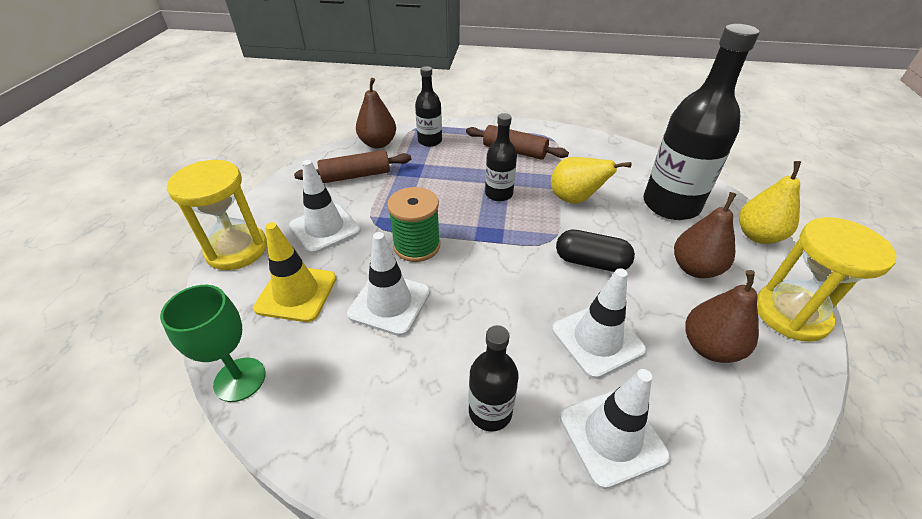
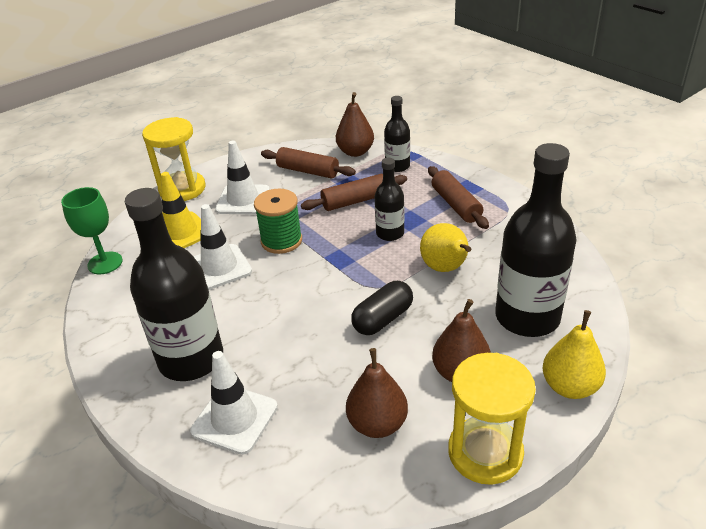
camera: 45 degrees right, 5 degrees down
(434, 182) = (355, 201): none -> brown rolling pin
(490, 411) = (191, 359): black bottle -> black bottle, size x1.92
(591, 262) = (383, 319): black capsule -> black capsule turned 75 degrees clockwise
(597, 339) = (308, 367): white traffic cone -> none

